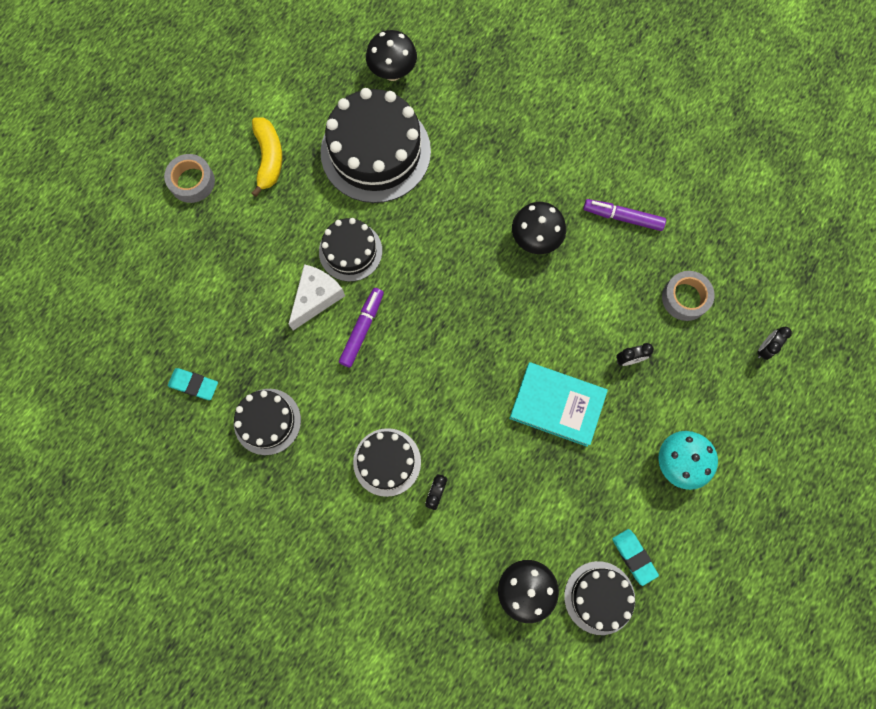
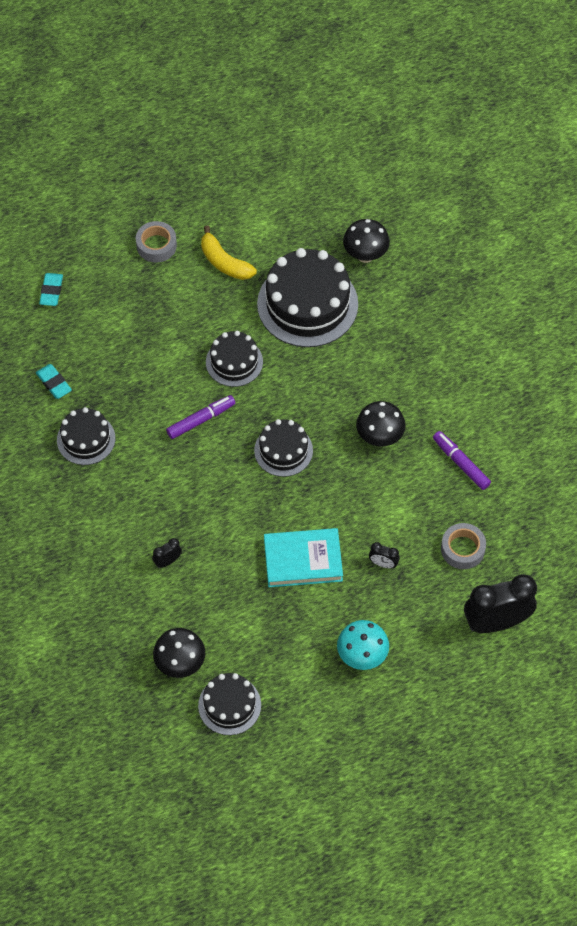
camera: 35 degrees right, 15 degrees down
(269, 158) = (224, 262): yellow banana -> yellow banana turned 105 degrees clockwise
(316, 298) = (184, 378): white cheese -> none
(387, 462) = (149, 519): black cake -> black cake (283, 450)
(557, 405) = (303, 560): turquoise book -> turquoise book turned 60 degrees counterclockwise
(634, 556) = (277, 696): turquoise eraser -> turquoise eraser (51, 291)
(765, 348) = (496, 622): black clock -> black clock, size x2.29

